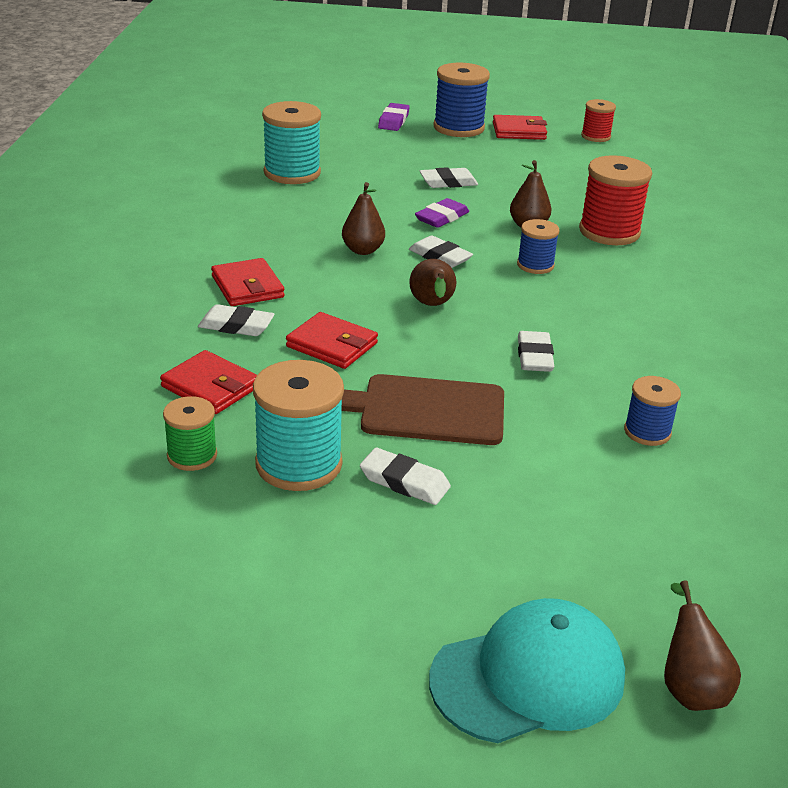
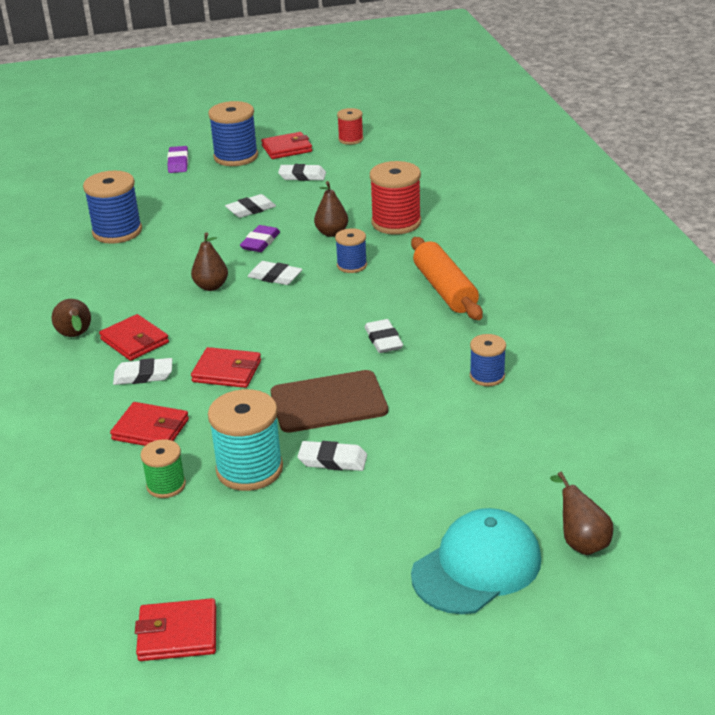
camera: 15 degrees left, 0 degrees up
(103, 644) = (177, 634): none -> red wallet
(292, 173) = (117, 232): turquoise spool -> blue spool
(432, 306) = (288, 319): brown pear -> brown pear (76, 336)
(523, 161) = (302, 176): none -> white eraser
(637, 318) = (445, 289): none -> orange rolling pin

